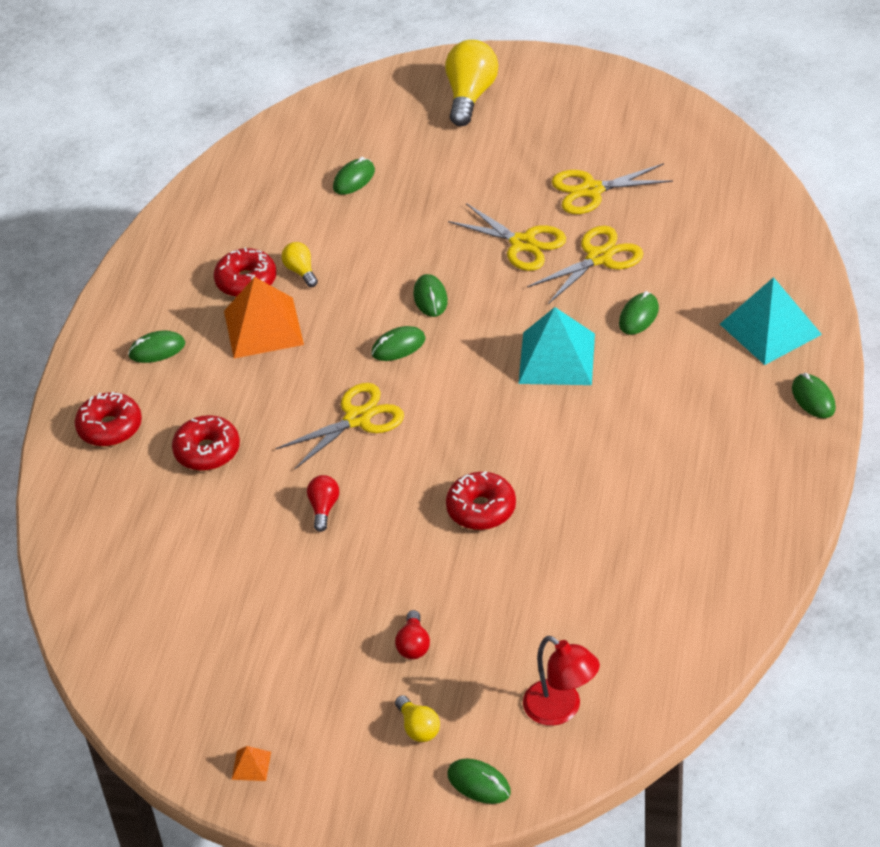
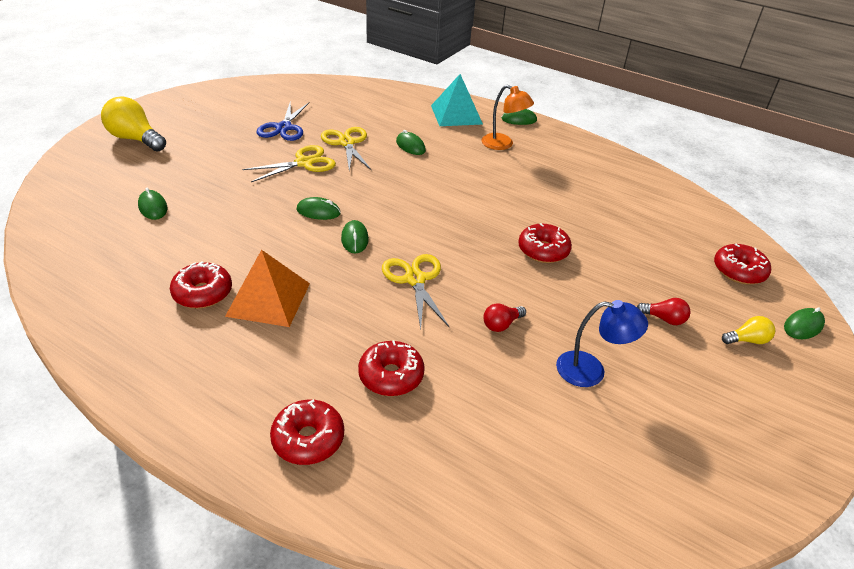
camera: 75 degrees left, 5 degrees down
(157, 350) = (232, 374): green mouse -> none
(251, 765) = (779, 451): orange pyramid -> none
(291, 596) = (591, 370): none -> blue lamp
(301, 271) = (224, 261): yellow light bulb -> none
(324, 508) = (501, 324): red light bulb -> red light bulb turned 60 degrees counterclockwise
(557, 358) = (423, 182): turquoise pyramid -> none
(561, 710) = (738, 271): red lamp -> red donut
(592, 190) = (284, 128): yellow scissors -> blue scissors
(719, 403) = (503, 144): none -> orange lamp

